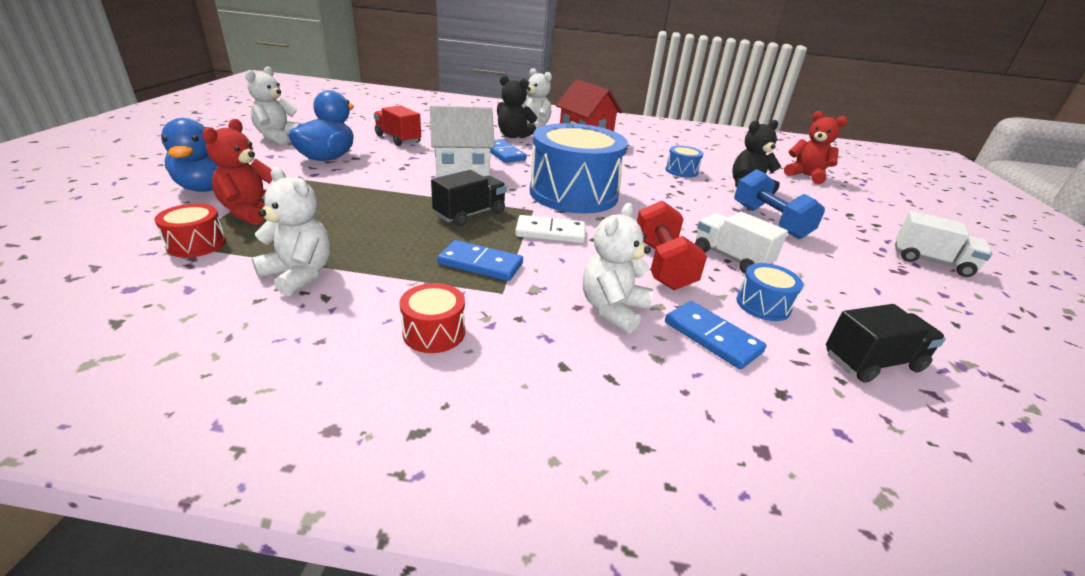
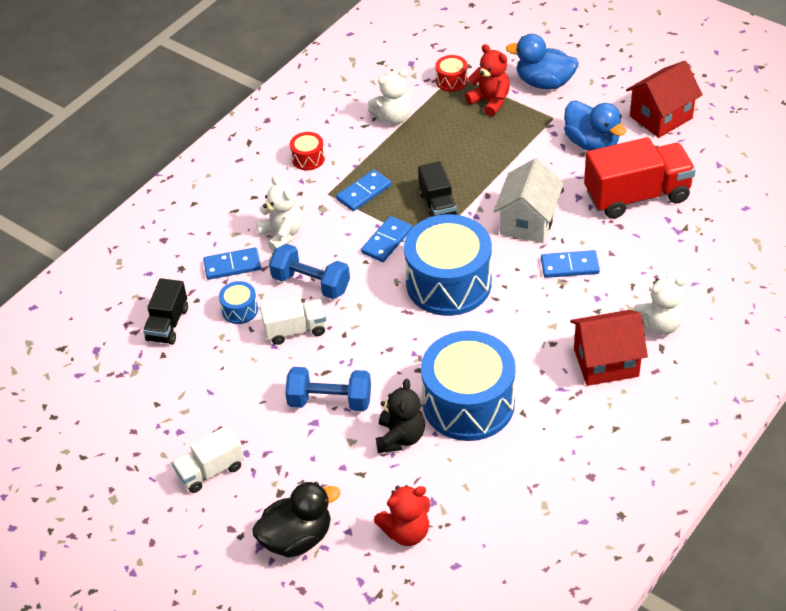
camera: 125 degrees right, 15 degrees up
(278, 137) = (661, 117): white teddy bear -> red house
(398, 139) = (637, 196): red truck -> red truck, size x1.76
(513, 136) = (628, 293): black teddy bear -> none
(550, 232) = (387, 241): white domino -> blue domino
(662, 265) = (311, 283): red dumbbell -> blue dumbbell
(681, 171) = (468, 403): blue drum -> blue drum, size x2.37
(887, 209) = (297, 538): none -> black duck

